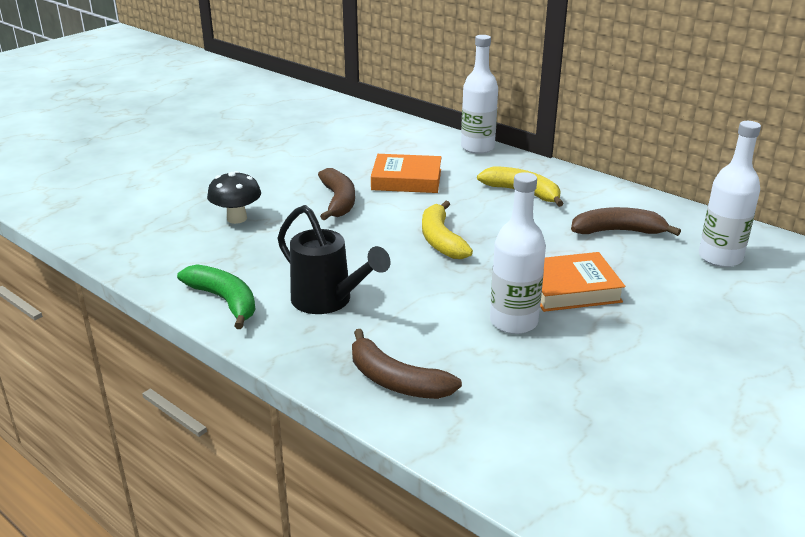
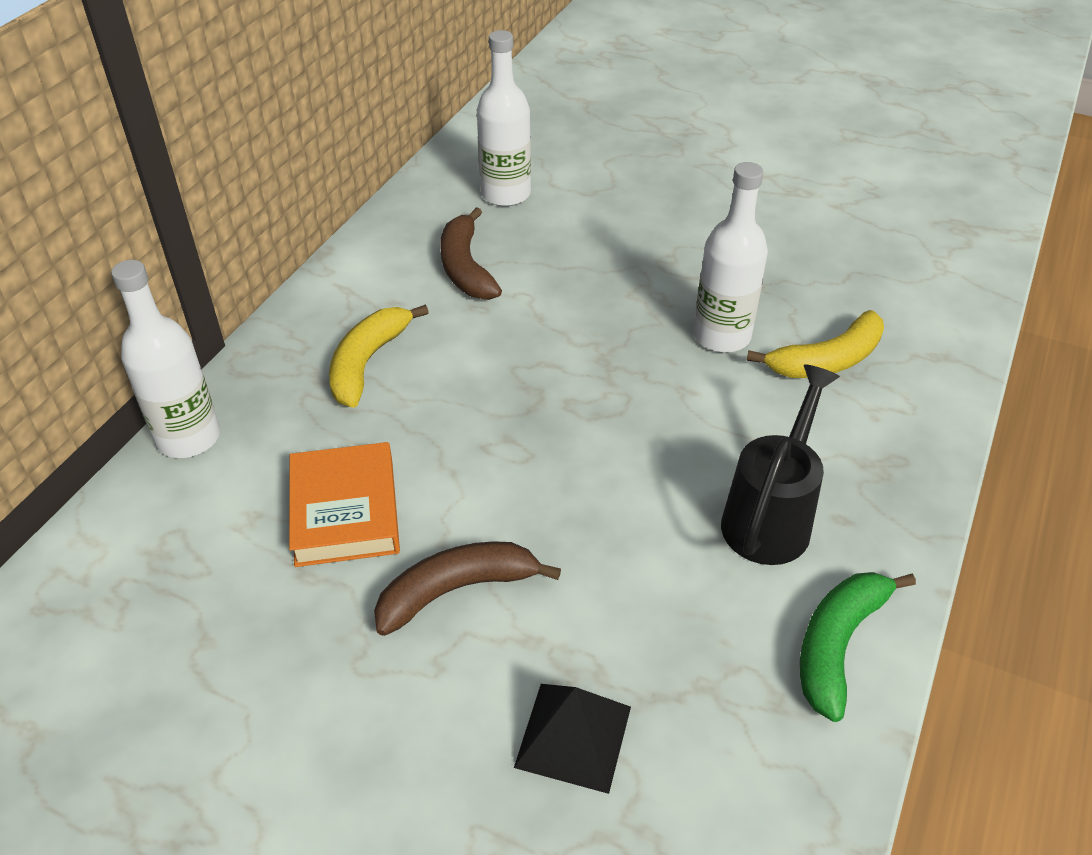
camera: 105 degrees left, 15 degrees up
(237, 218) = (573, 736): black mushroom -> black pyramid
(395, 380) = (889, 413): brown banana -> none
(441, 240) = (549, 429): yellow banana -> yellow banana (826, 360)
(570, 288) = (626, 298): orange book -> none

